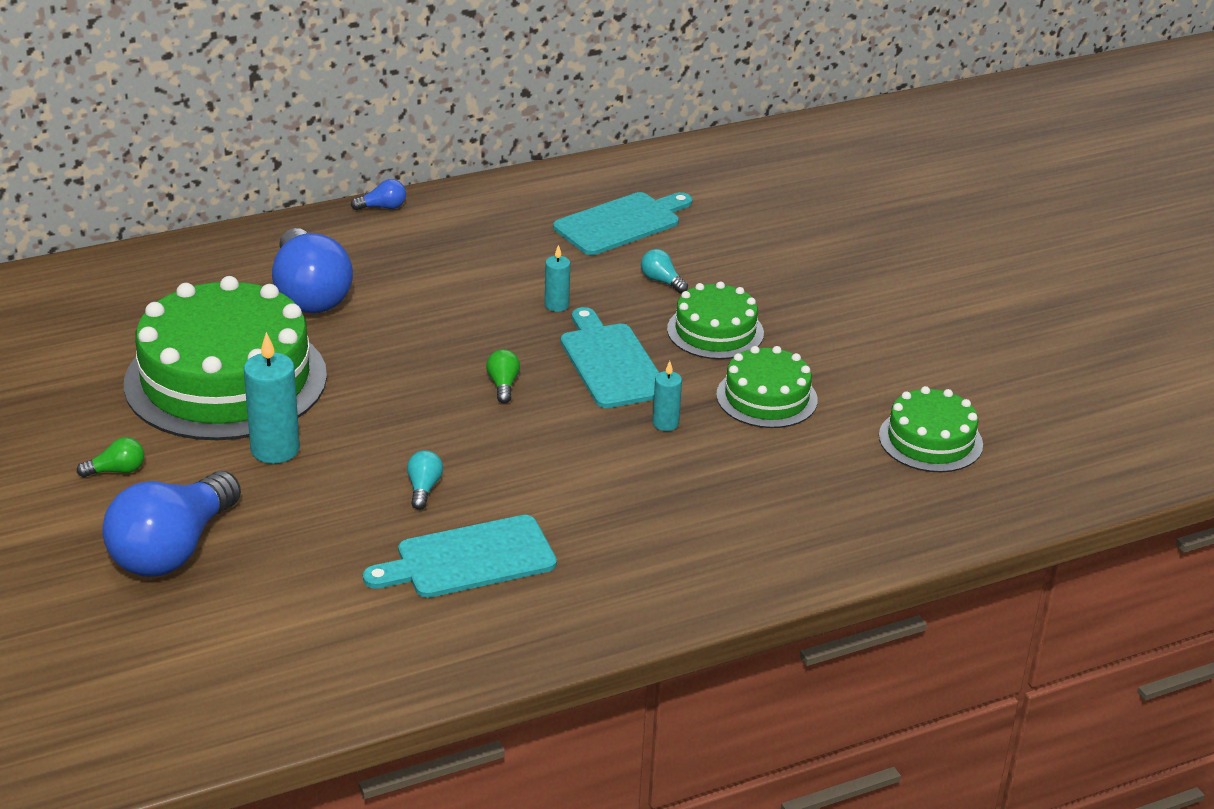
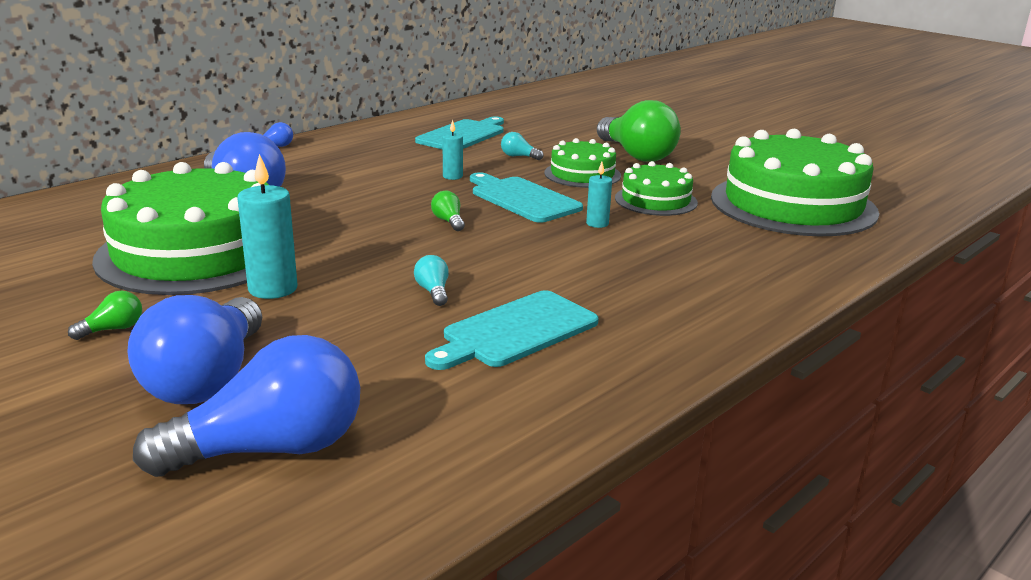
camera: 20 degrees left, 10 degrees down
(193, 636) = (271, 449): none -> blue light bulb
(814, 306) = (636, 155): none -> green light bulb
(930, 440) = (793, 204): green cake -> green cake, size x1.97

